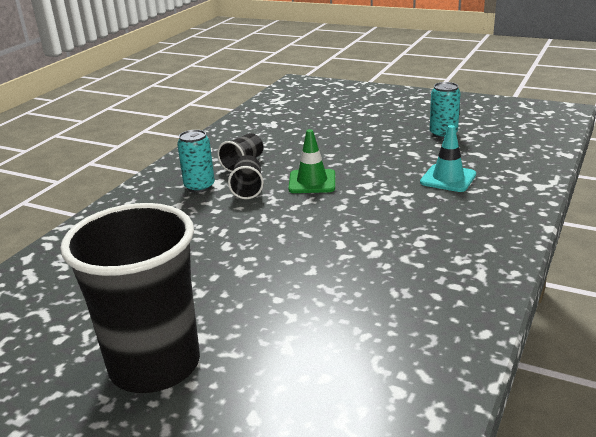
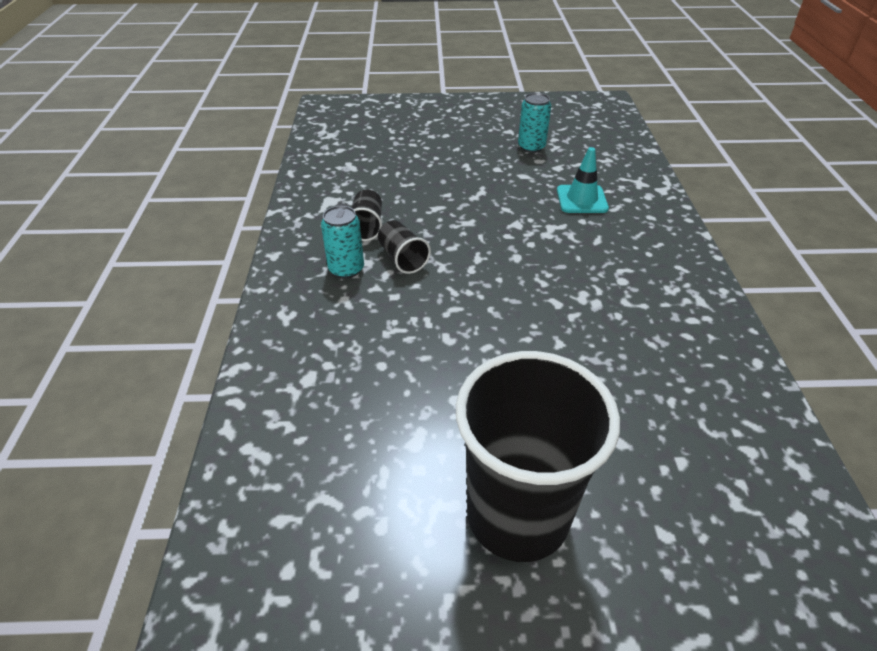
camera: 30 degrees left, 15 degrees up
(312, 182) = (461, 233): green traffic cone -> none

